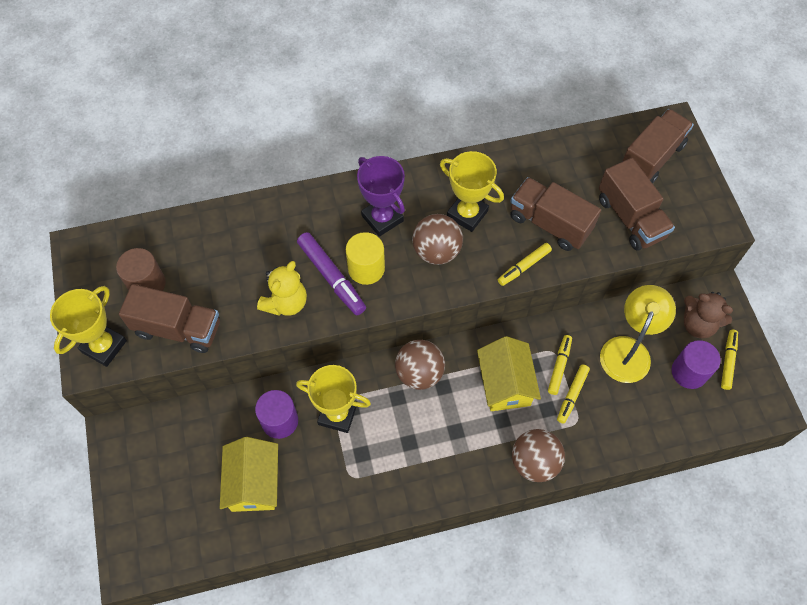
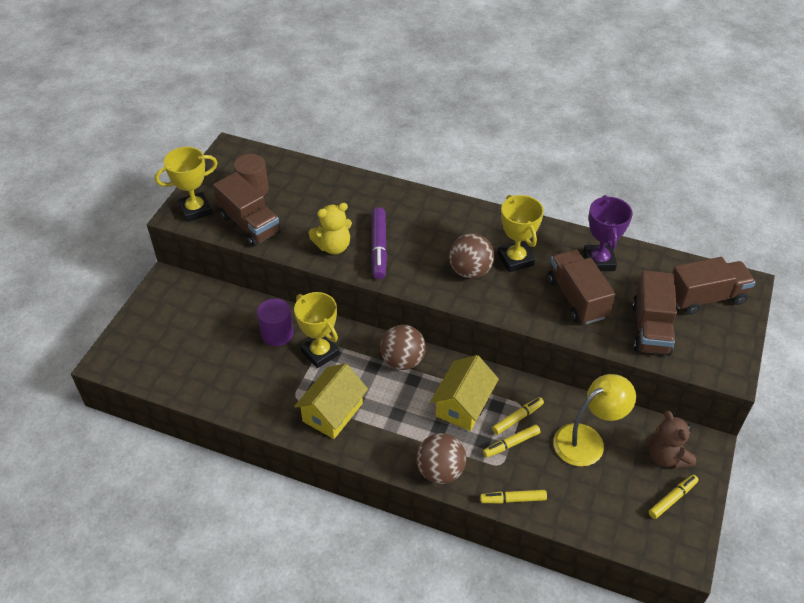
camera: 35 degrees right, 15 degrees down
(254, 483) = (226, 361): yellow house -> yellow house (333, 412)
(366, 268) = (408, 255): yellow cylinder -> none
(382, 218) = (448, 231): purple trophy -> purple trophy (599, 261)
(524, 267) = (530, 315): yellow marker -> yellow marker (513, 499)
(689, 372) = (629, 486): purple cylinder -> none

